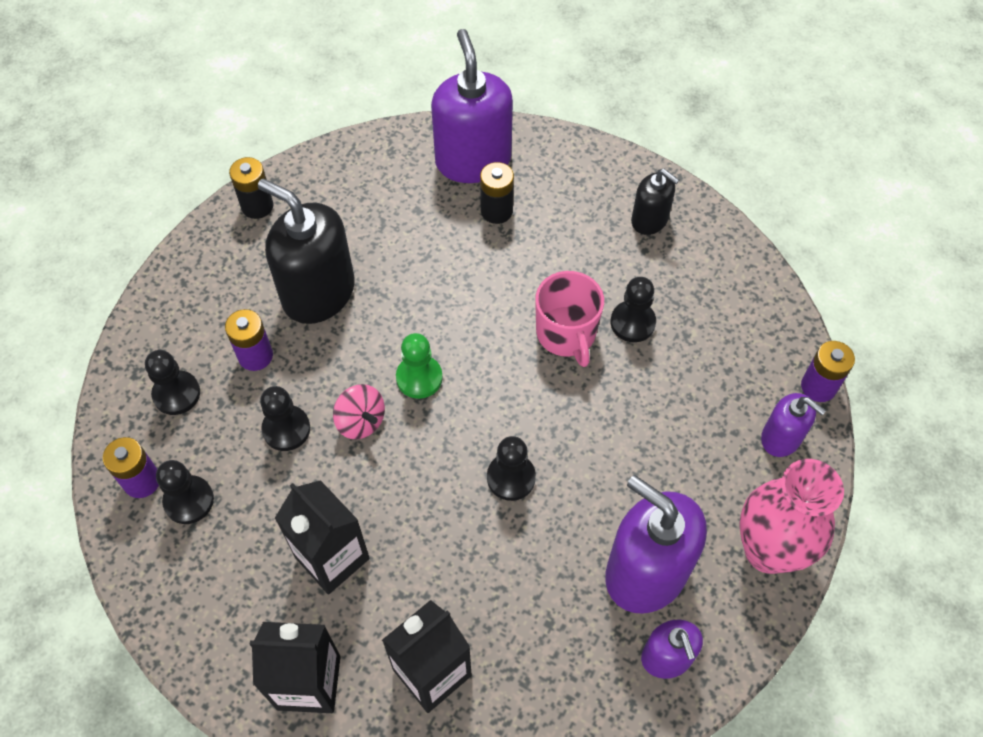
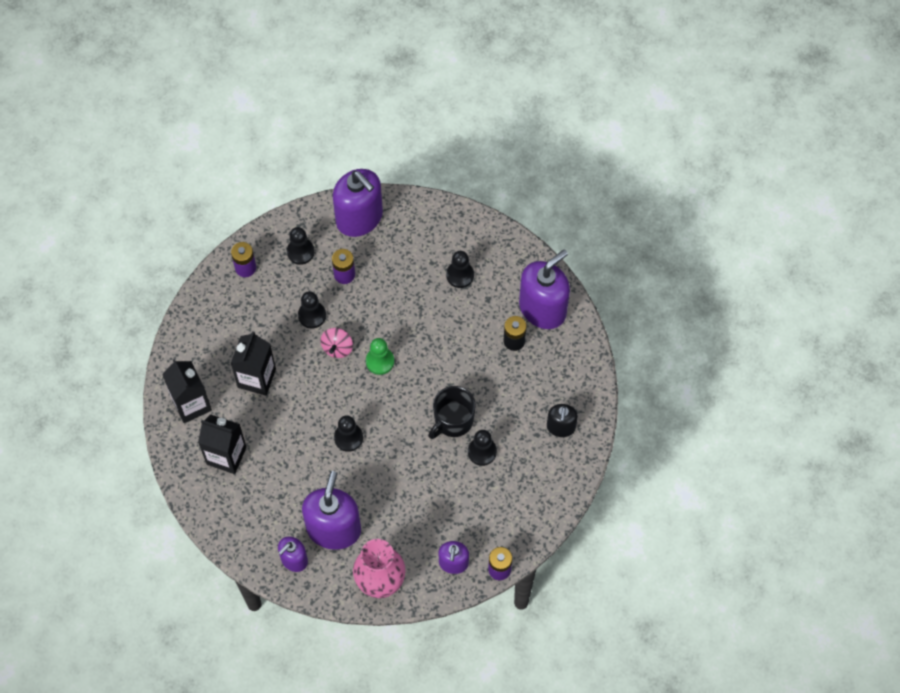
camera: 60 degrees right, 5 degrees up
(186, 295) = (359, 218): none -> purple soap dispenser
(189, 500) = (248, 295): black pawn -> black pawn (460, 275)
(257, 206) = (437, 216): black battery -> none
(318, 293) = (401, 281): black soap dispenser -> none
(566, 334) = (453, 421): pink mug -> black mug

